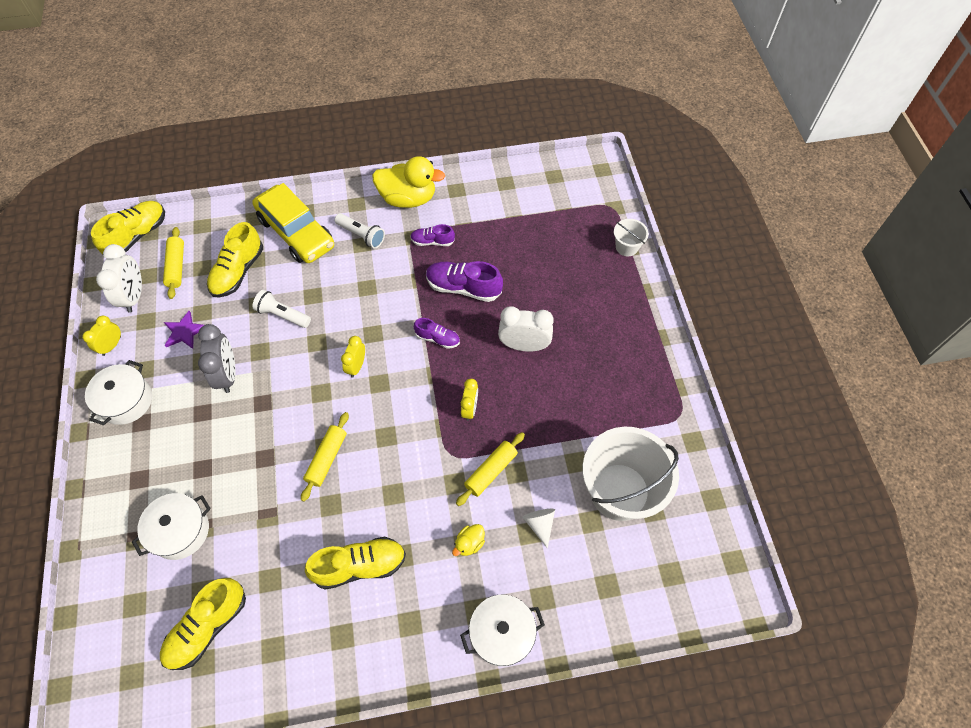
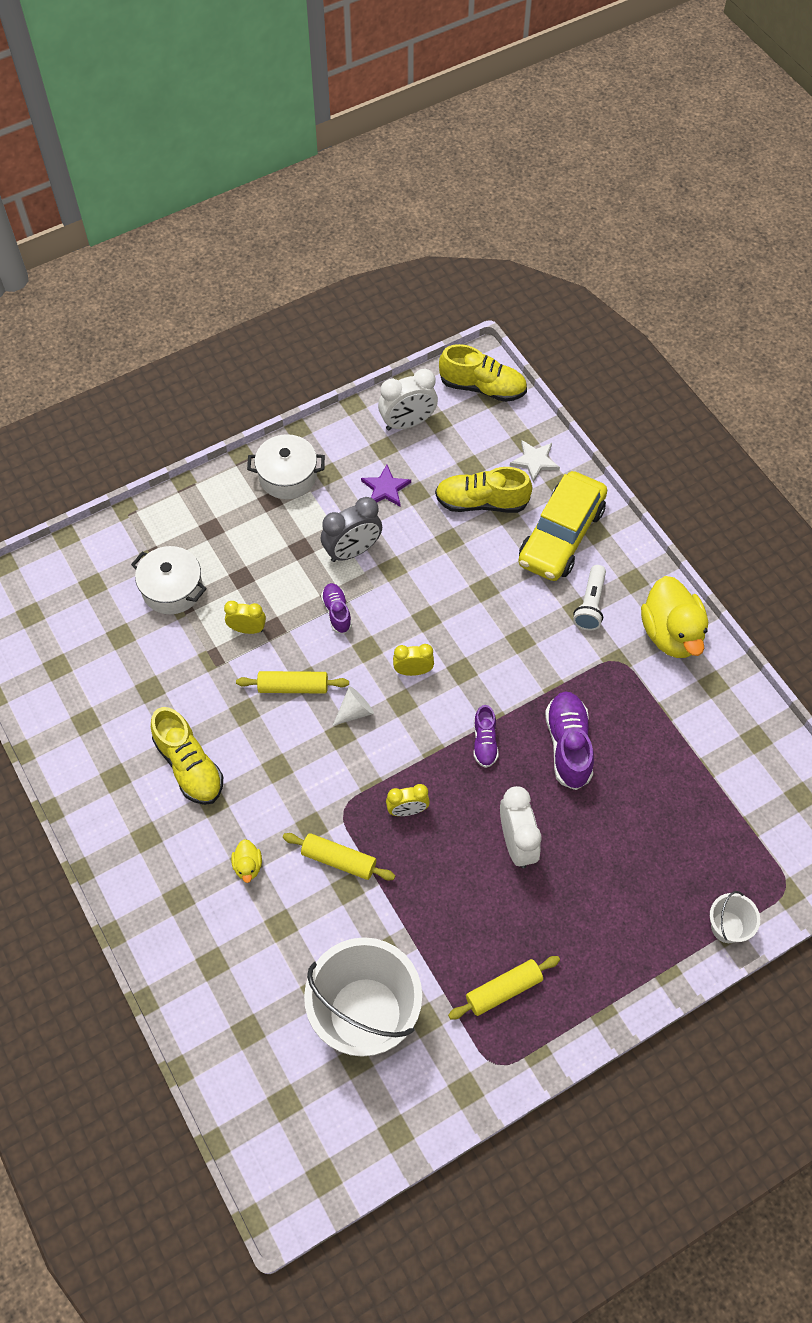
camera: 70 degrees right, 0 degrees up
(112, 346) = (343, 433): yellow clock -> yellow clock (247, 629)
(176, 266) = (461, 442): yellow rolling pin -> yellow rolling pin (503, 990)
(207, 627) = (90, 655): yellow shoe -> none
(224, 226) = (535, 461): none -> white star
(282, 315) = (446, 570): white flashlight -> none
(432, 241) = (619, 685): purple shoe -> purple shoe (337, 612)
(469, 543) = (248, 866): yellow duck -> yellow duck turned 120 degrees counterclockwise
(502, 633) = (162, 932): white pot -> none
(539, 524) = (294, 934): white cone -> white cone (355, 711)

